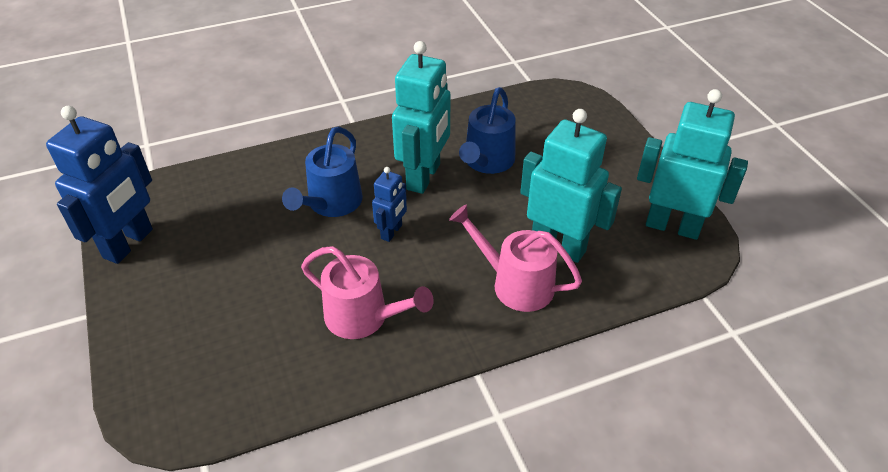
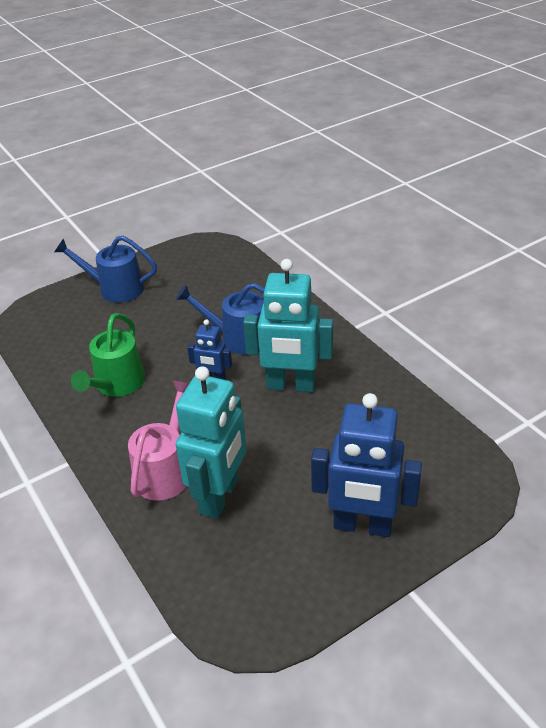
camera: 80 degrees right, 5 degrees down
(129, 244) = (172, 257): blue robot -> blue robot (362, 526)
(363, 317) = (117, 384): pink watering can -> green watering can
(487, 161) = (329, 425): blue watering can -> blue watering can (115, 289)
(672, 226) = (273, 596): turquoise robot -> none

